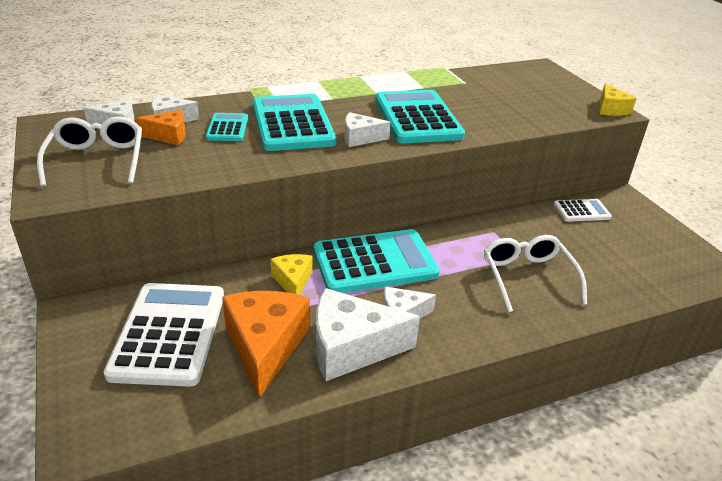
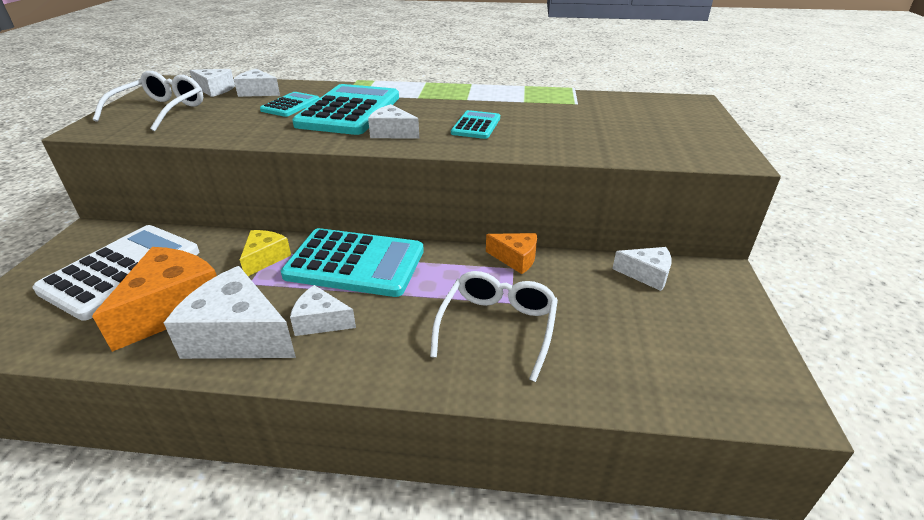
camera: 30 degrees right, 0 degrees up
(168, 136) = (237, 103): orange cheese -> orange cheese (515, 259)
(417, 118) = (476, 126): turquoise calculator -> turquoise calculator, size x0.50
(581, 211) = (646, 274): white calculator -> white cheese
(611, 109) = (733, 155): yellow cheese -> none

